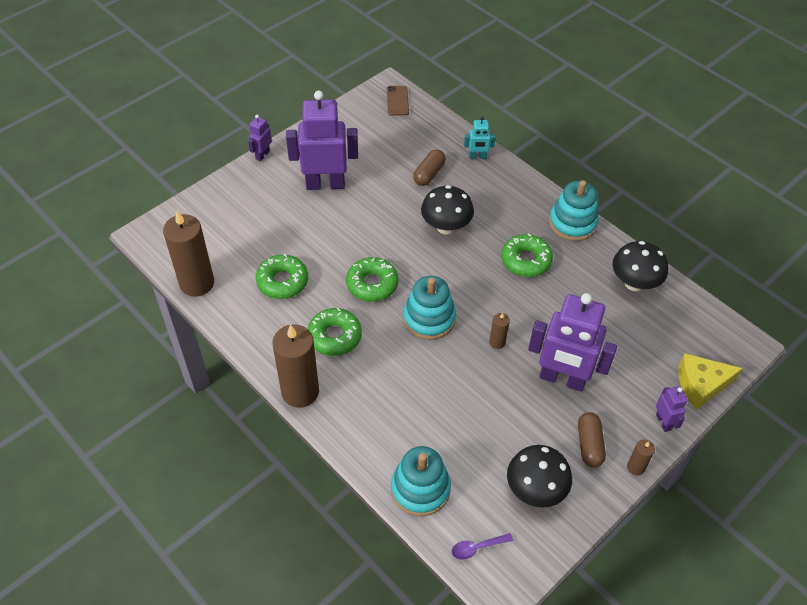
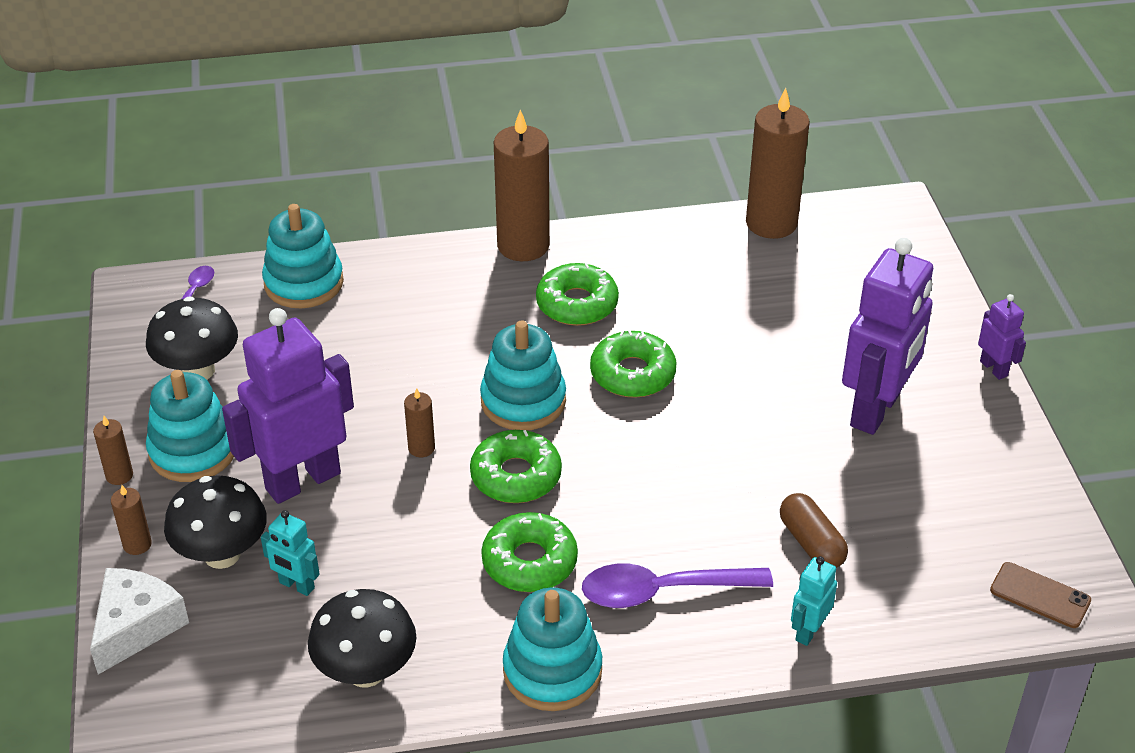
camera: 125 degrees right, 10 degrees down
(282, 281) = (711, 294): green donut -> green donut (516, 476)
(446, 227) = (676, 503): black mushroom -> black mushroom (222, 554)
(499, 208) = (662, 591): none -> purple spoon
(589, 445) = (193, 451): brown capsule -> turquoise stacking toy
(620, 338) = (296, 585): none -> turquoise robot
(663, 422) = (137, 544): purple robot -> brown candle
(701, 385) = (136, 626): yellow cheese -> white cheese

